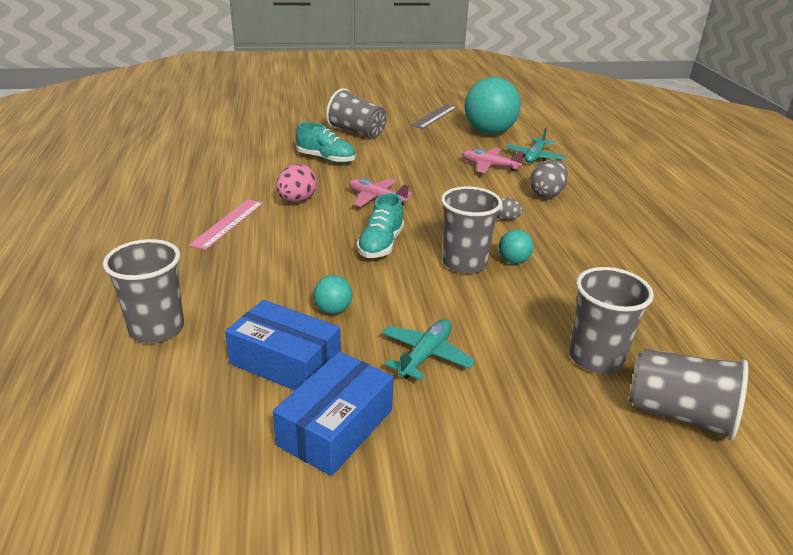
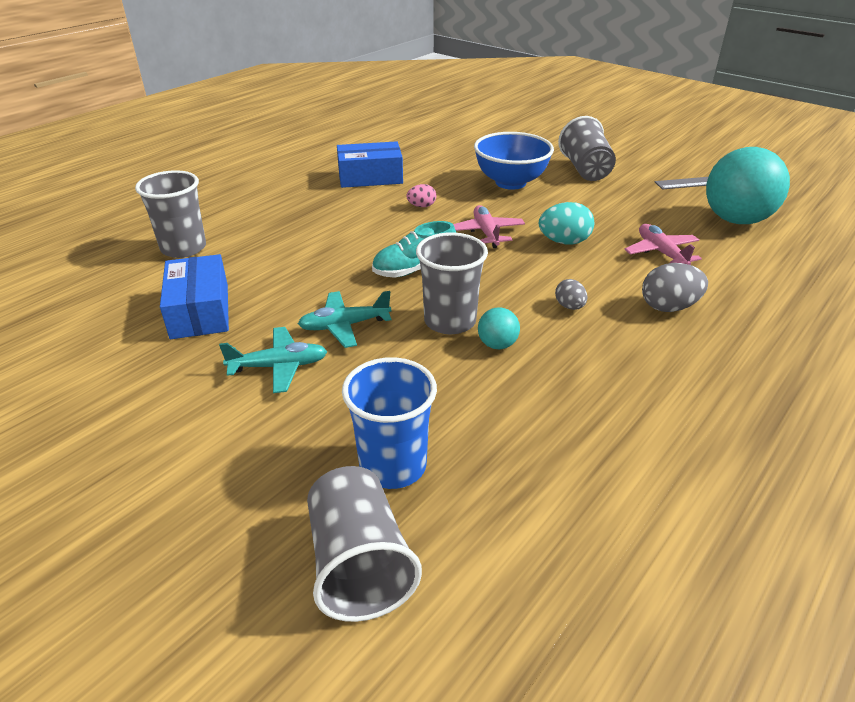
camera: 50 degrees right, 5 degrees up
(228, 223) = (344, 201): pink ruler -> none
(297, 200) = (421, 206): pink egg -> pink egg, size x0.60
(326, 159) = (510, 182): turquoise shoe -> blue bowl
(333, 310) = (289, 297): turquoise ball -> none
(335, 427) = (145, 369): blue box -> blue box (370, 177)
(432, 183) = (564, 242): none -> turquoise egg
(535, 157) = (740, 266): turquoise plane -> turquoise plane (344, 326)
(596, 358) = (393, 465): grey cup -> blue cup

